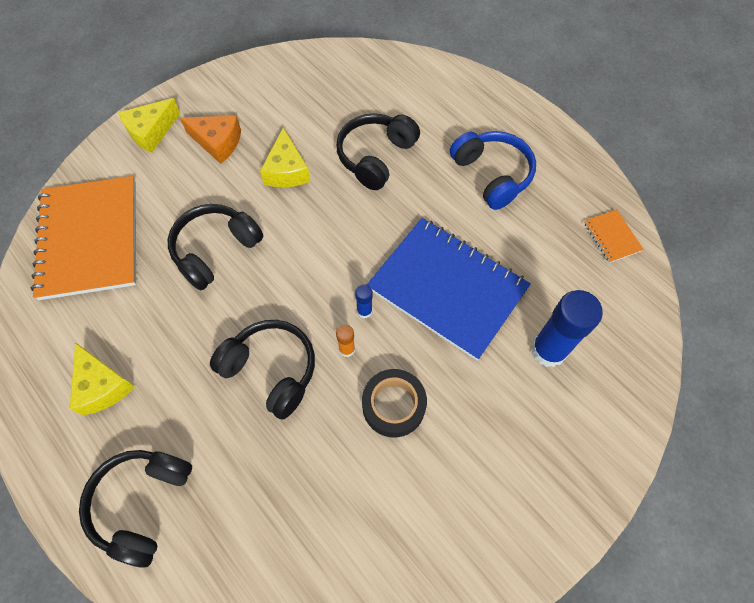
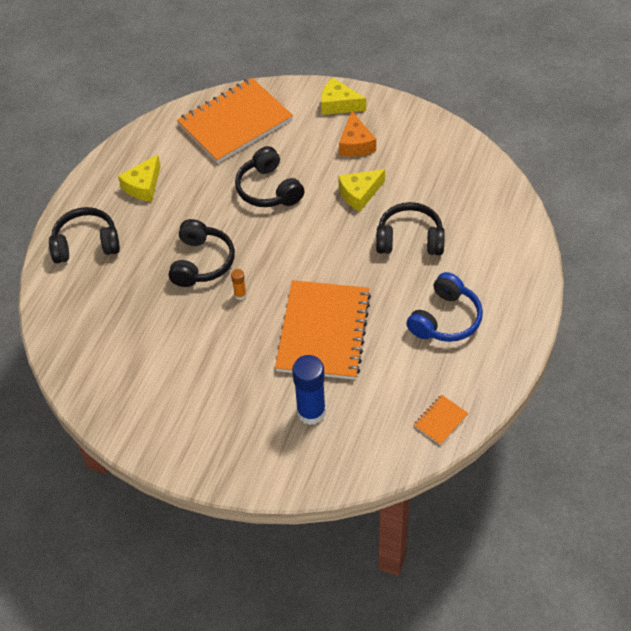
camera: 65 degrees right, 10 degrees down
(215, 250) = (268, 189): black headphones -> black headphones turned 135 degrees counterclockwise
(364, 311) = (274, 291): blue glue stick -> none
(393, 405) = (216, 338): black tape -> none
(447, 288) = (323, 331): blue notebook -> orange notebook

